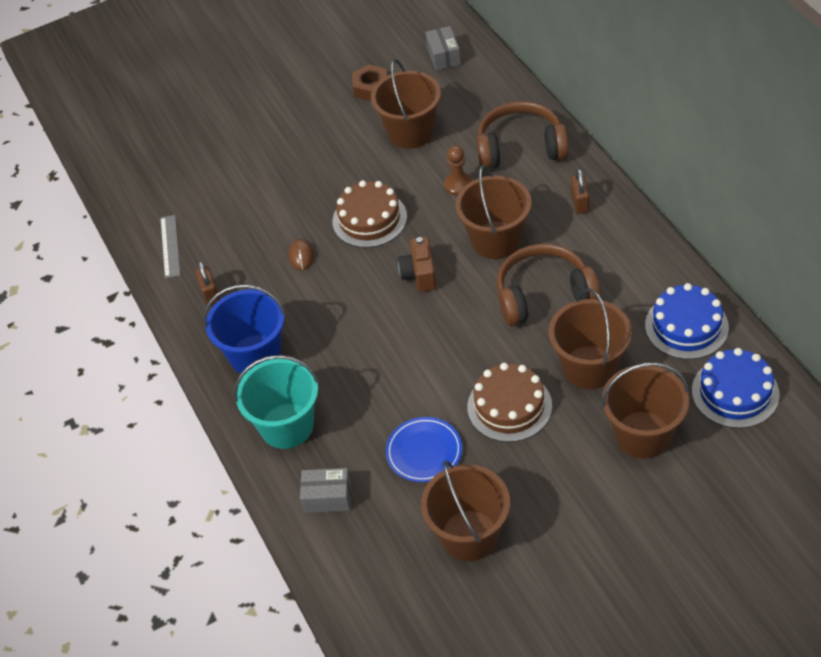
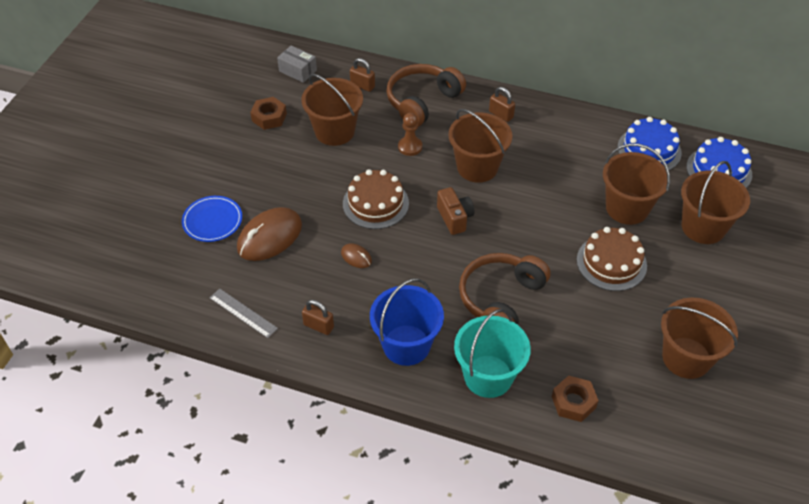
camera: 50 degrees left, 0 degrees up
(256, 195) = (269, 237): none -> brown mouse
(327, 497) = (573, 402): grey box -> brown nut
(420, 274) = (454, 218): brown camera -> brown camera turned 150 degrees counterclockwise
(424, 452) = (596, 327): blue plate -> blue plate (212, 221)
(484, 102) = (362, 85): none -> brown padlock
(544, 295) = (548, 182): brown headphones -> brown headphones (501, 299)

